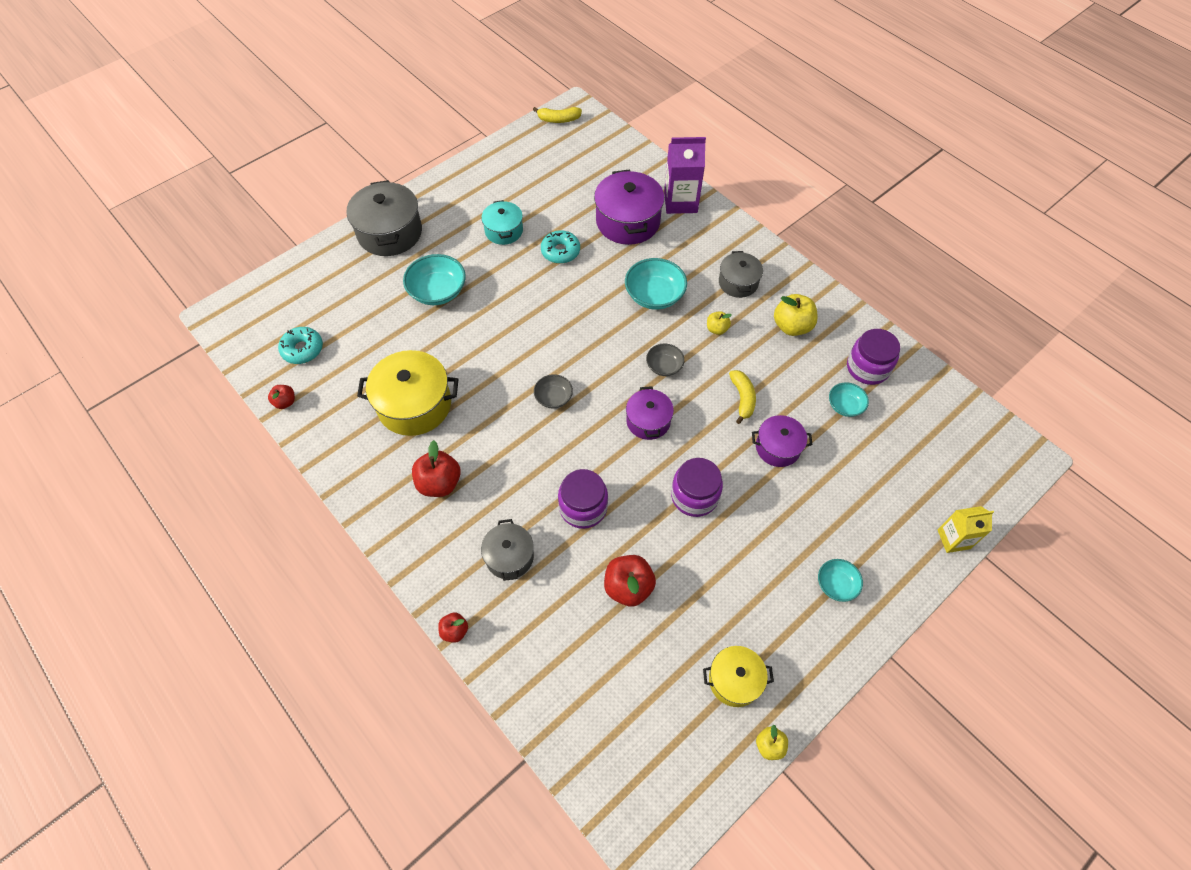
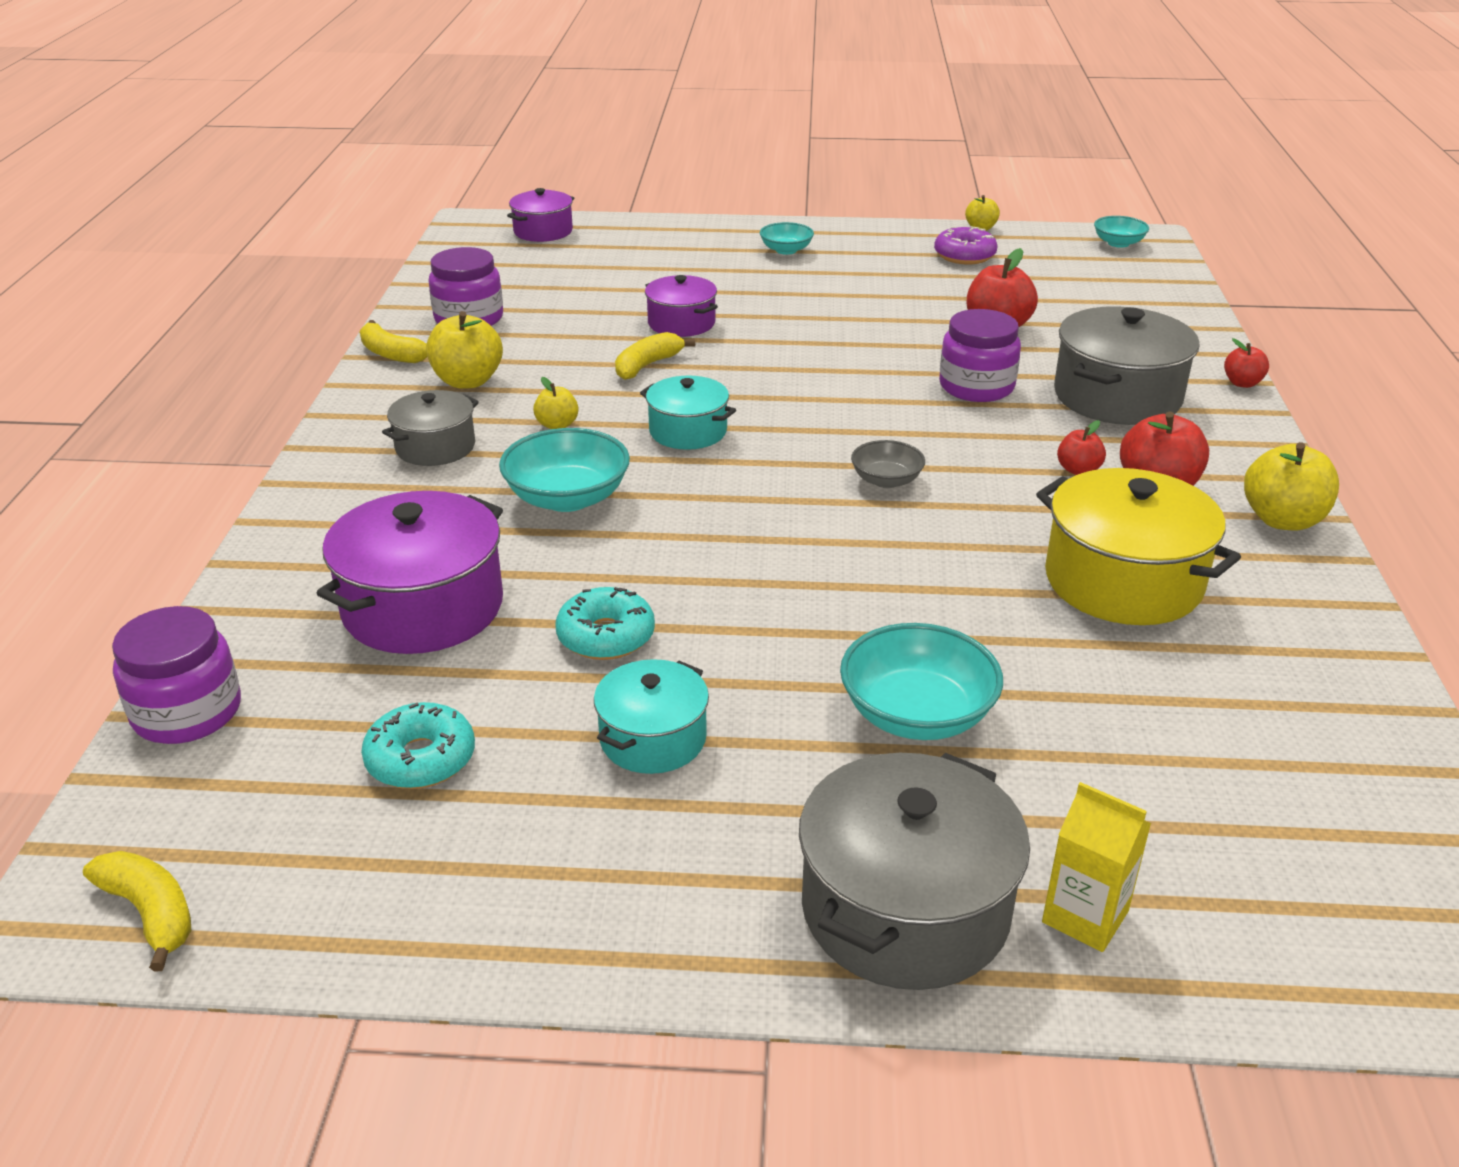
camera: 135 degrees left, 25 degrees down
(285, 402) = (1388, 711): red apple -> red apple (1078, 470)
(302, 349) = (1304, 780): turquoise donut -> turquoise donut (421, 759)
(372, 499) = (1282, 520): none -> yellow apple
(509, 556) = (1117, 396): grey pot -> grey pot, size x1.69
(648, 421) = (791, 403): purple pot -> purple pot (543, 231)
(664, 366) = (688, 431): grey bowl -> turquoise pot
(680, 202) = (293, 579): purple carton -> none
(694, 496) = (832, 338): purple jar -> purple jar (187, 712)
(734, 680) = (964, 256): yellow pot -> purple donut
(845, 406) = (553, 312): turquoise bowl -> turquoise bowl (1118, 243)
(850, 317) = (391, 354): none -> yellow banana
(953, 539) = (636, 225): yellow carton -> yellow carton (1085, 916)

